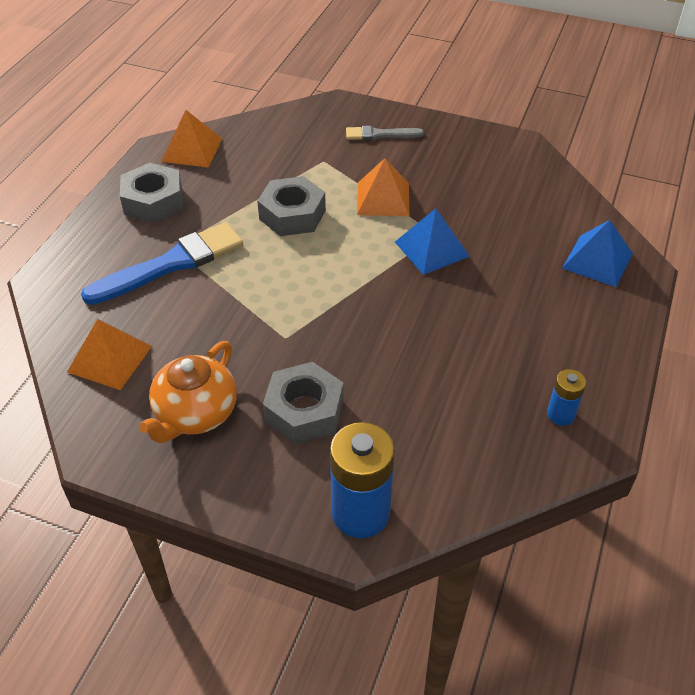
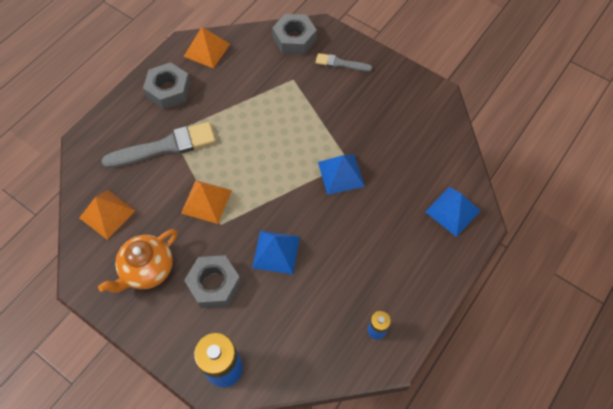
camera: 15 degrees right, 15 degrees up
(171, 264) = (165, 147): blue brush -> grey brush
(292, 215) = (256, 123): grey nut -> grey nut (294, 39)
(379, 353) = (276, 252): none -> blue pyramid
(383, 198) = (323, 122): orange pyramid -> orange pyramid (206, 201)

